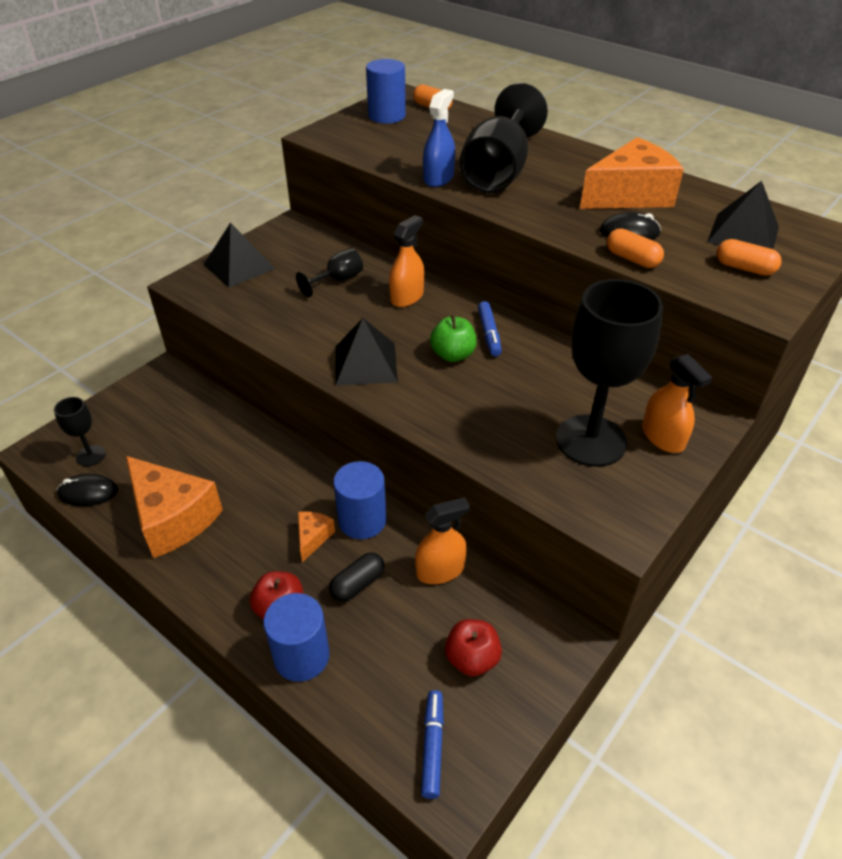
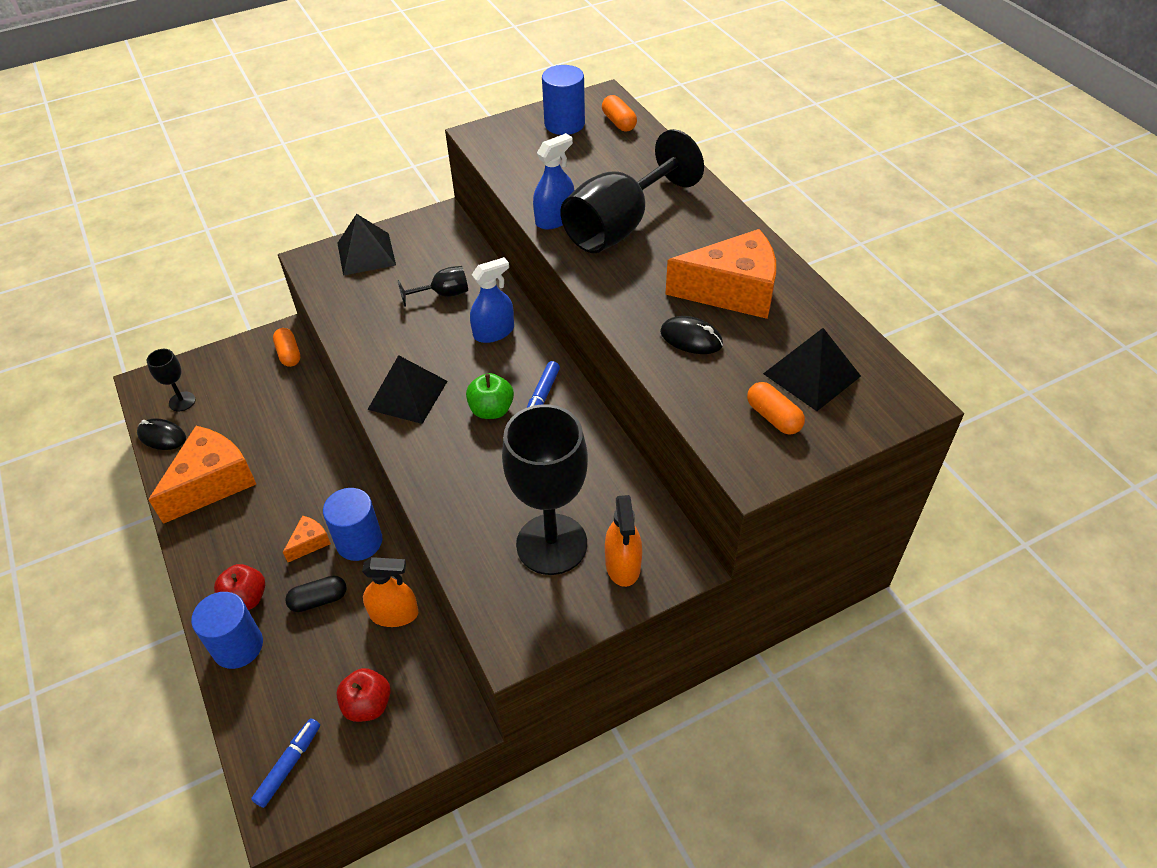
camera: 25 degrees right, 5 degrees up
(173, 518) = (212, 483): orange cheese -> orange cheese turned 120 degrees counterclockwise
(407, 297) = (494, 332): orange spray bottle -> blue spray bottle
(632, 259) = (666, 372): orange capsule -> orange capsule (289, 354)

